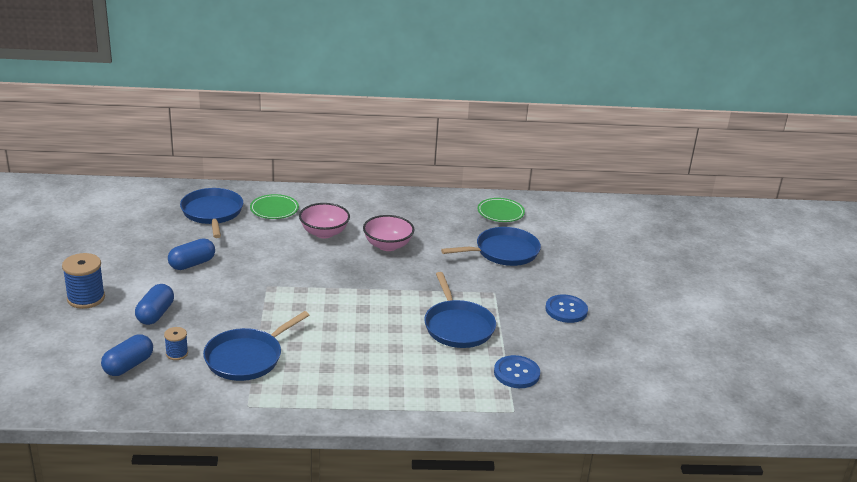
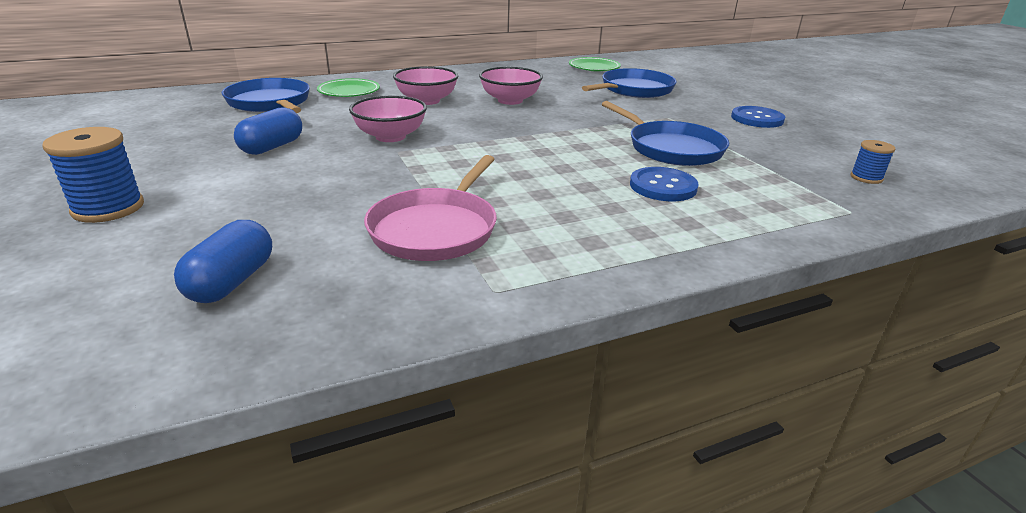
camera: 20 degrees left, 0 degrees up
(155, 314) = (245, 206): blue capsule -> none
(177, 353) = (314, 247): blue spool -> blue spool (866, 178)
(247, 358) = (436, 229): blue pan -> pink pan
(272, 270) = (390, 137): none -> pink bowl
(516, 373) = (795, 176): blue button -> blue button (663, 186)

